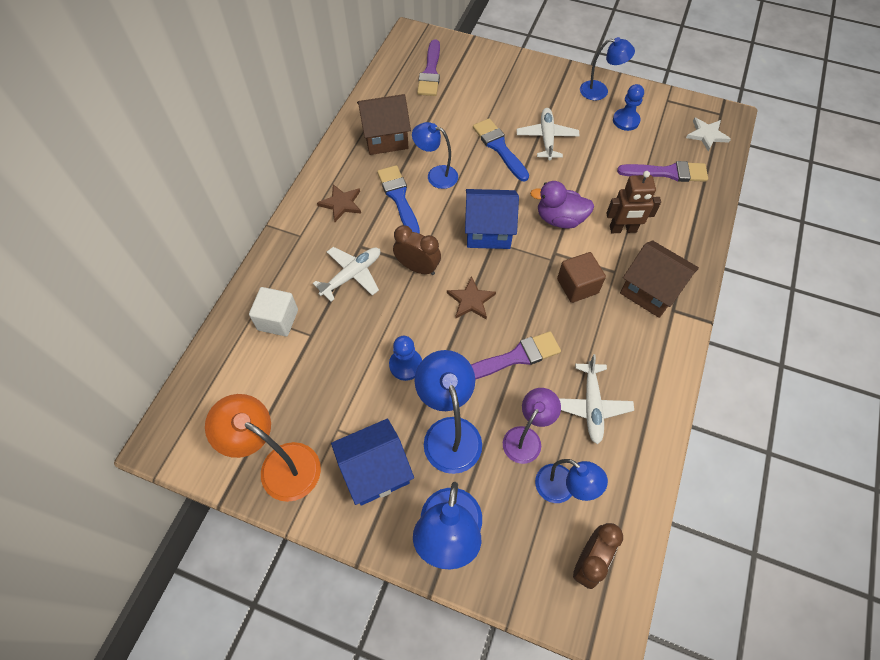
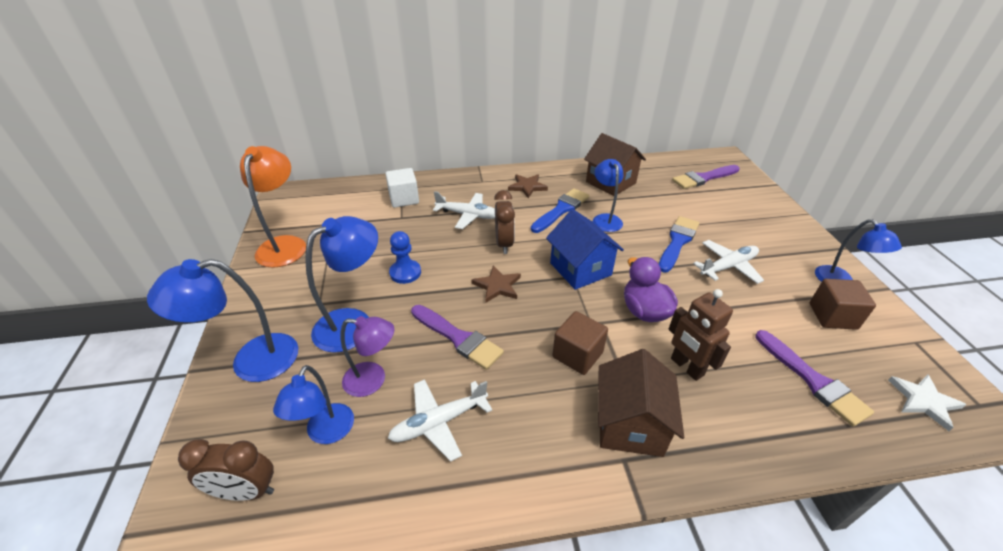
camera: 60 degrees right, 20 degrees down
(375, 471) = (298, 293): blue house -> none
(626, 120) = (832, 316): blue pawn -> brown cube

